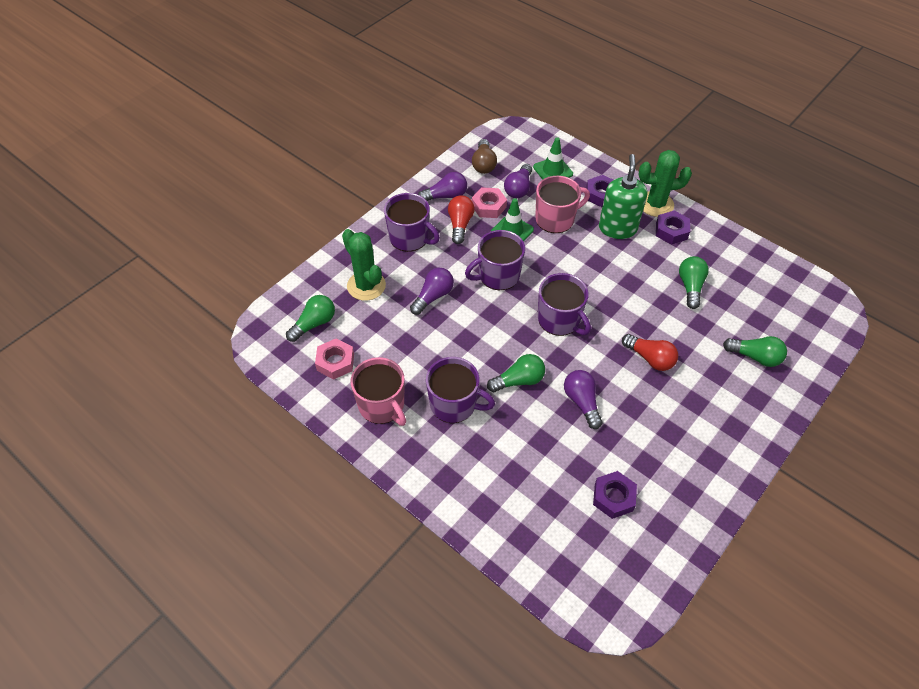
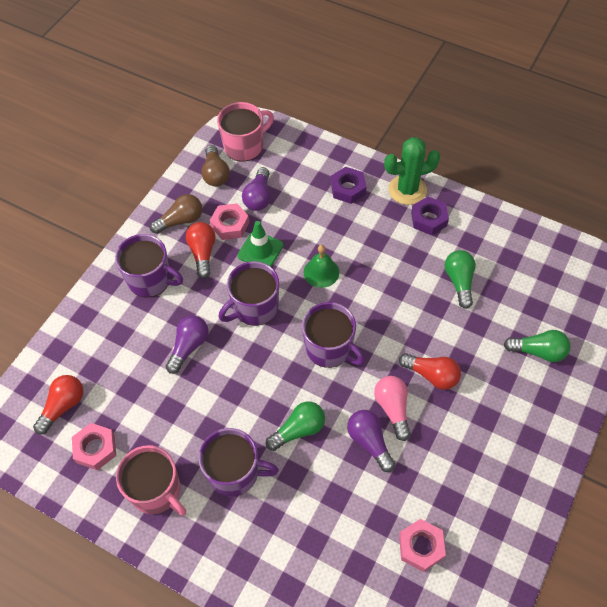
camera: 10 degrees left, 5 degrees up
(314, 324) = (63, 406): green light bulb -> red light bulb
(366, 286) = (113, 348): green cactus -> none
(445, 196) = (181, 221): purple light bulb -> brown light bulb
(553, 170) = (291, 168): green traffic cone -> none
(555, 219) = (305, 227): pink mug -> pink mug (244, 146)
(563, 257) = (321, 272): none -> green bell
(608, 379) = (393, 409): none -> pink light bulb
(613, 497) = (421, 546): purple nut -> pink nut
(617, 228) = (372, 226): green soap dispenser -> none

